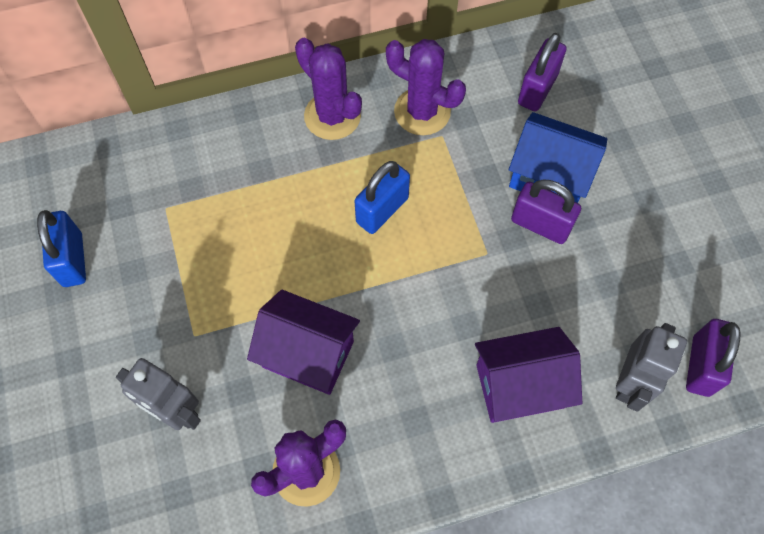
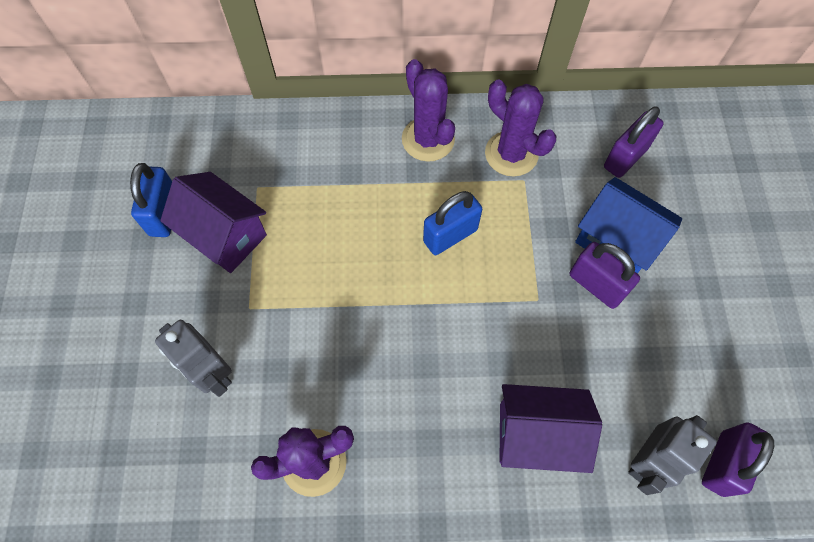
camera: 15 degrees right, 0 degrees up
(308, 354) = (346, 352): purple house -> purple house (225, 236)

